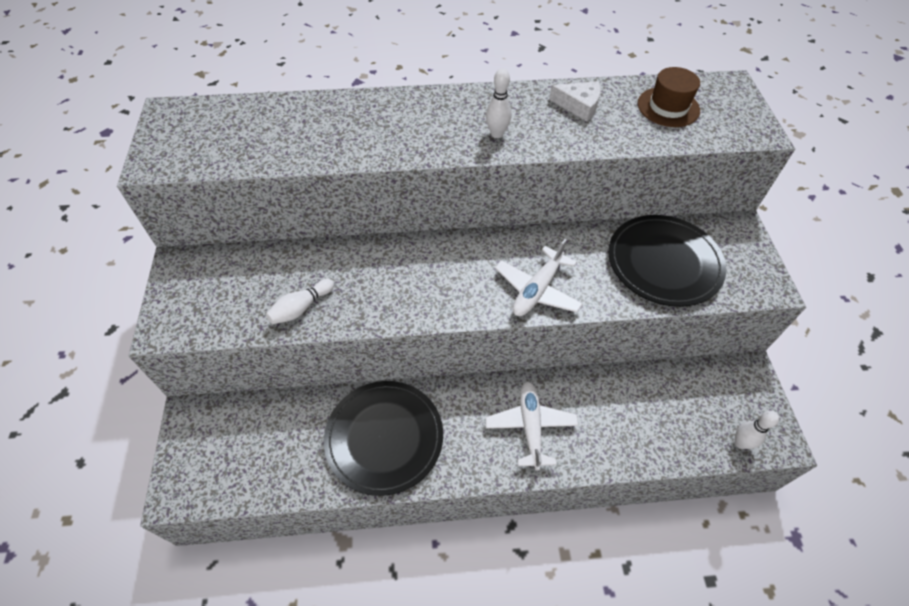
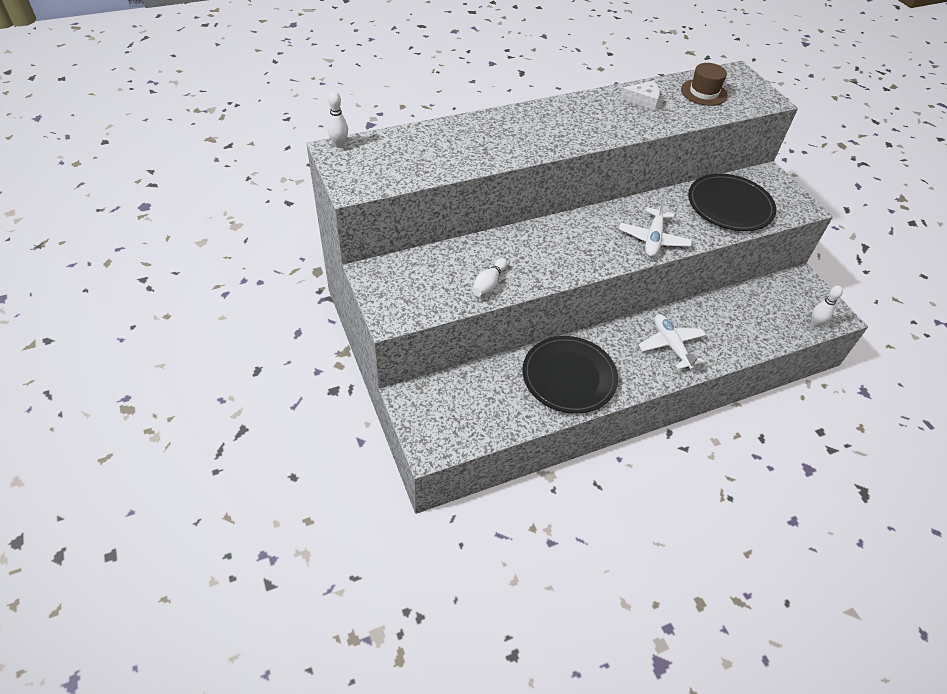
camera: 20 degrees left, 5 degrees down
(496, 134) = (597, 128): white bowling pin -> white bowling pin (339, 145)

